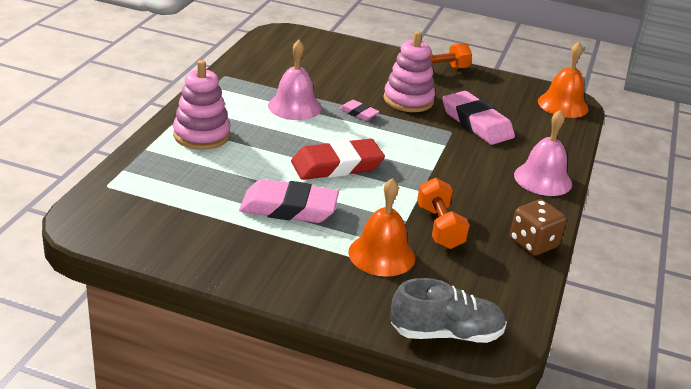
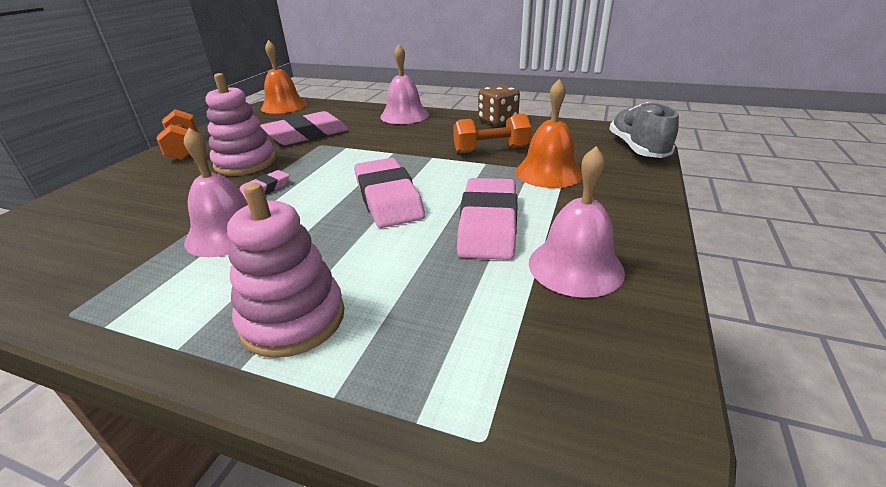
camera: 85 degrees left, 0 degrees up
(225, 237) = (575, 266): none -> pink bell
(337, 165) = (388, 198): red eraser -> pink eraser

